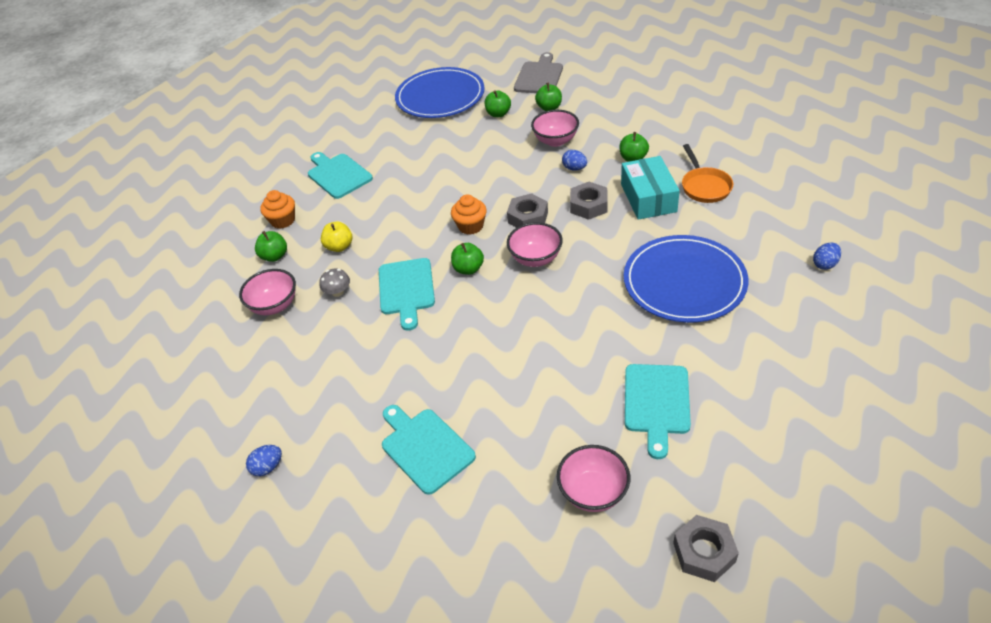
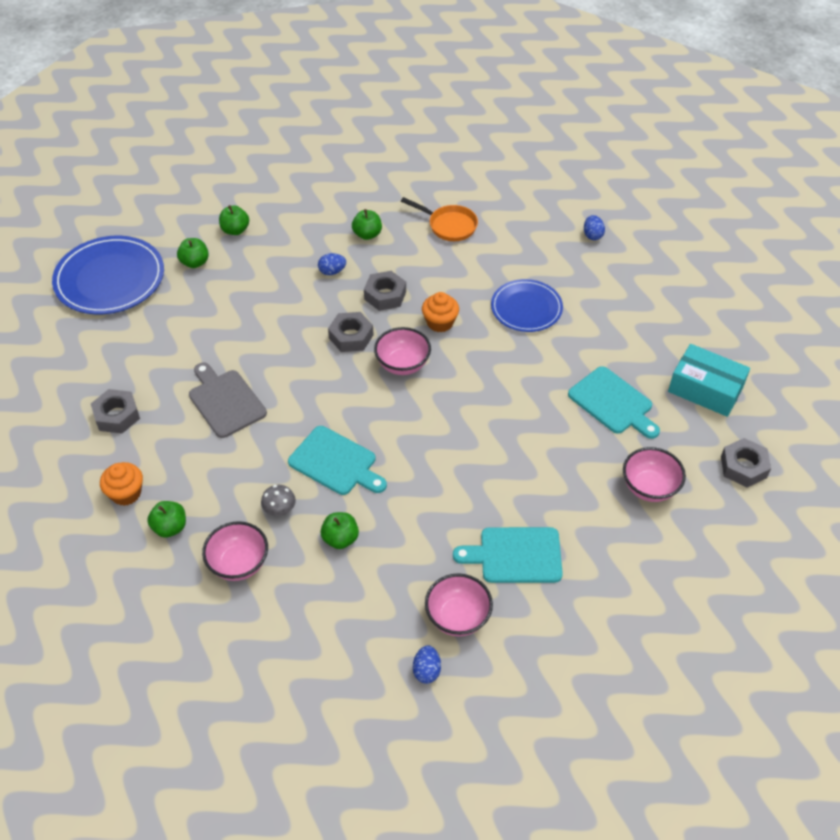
camera: 55 degrees left, 5 degrees up
(338, 175) = (117, 416): turquoise cutting board -> grey nut
(339, 247) = (221, 474): yellow apple -> none
(468, 269) = (362, 410): green apple -> green apple (340, 539)
(470, 226) = (314, 375): orange cupcake -> orange cupcake (440, 322)
(539, 76) = (183, 205): grey cutting board -> grey cutting board (225, 401)
(555, 141) = (283, 257): pink bowl -> pink bowl (457, 617)
(648, 198) = (421, 260): turquoise box -> turquoise box (705, 389)
(684, 282) = (526, 308): blue plate -> blue plate, size x0.64

